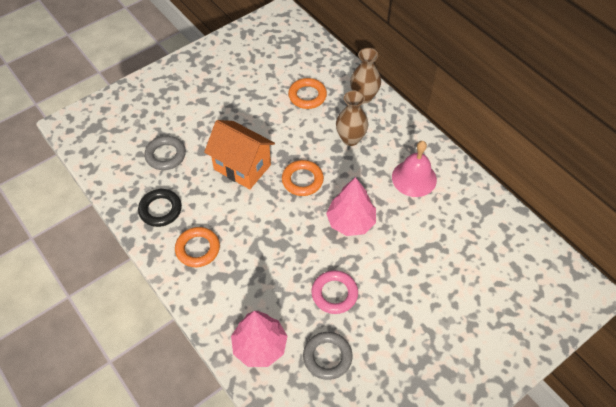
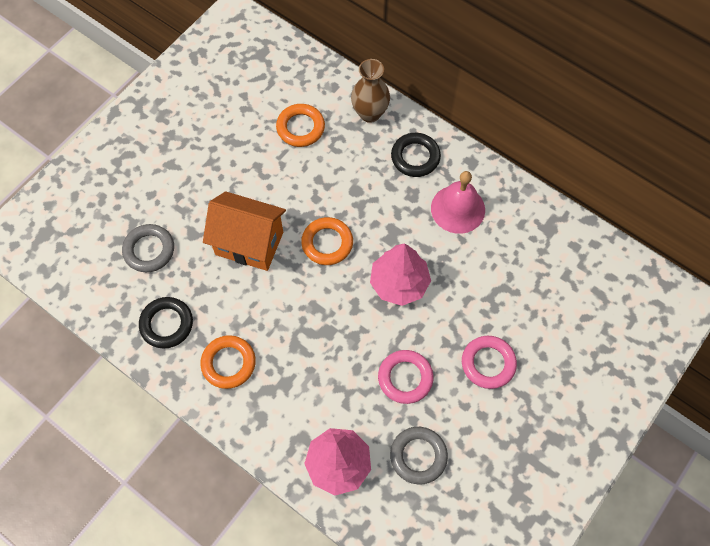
camera: 15 degrees left, 10 degrees up
(350, 139) = (369, 174): brown vase -> none
(390, 134) = (415, 157): none -> black ring
(406, 299) = (488, 363): none -> pink ring

